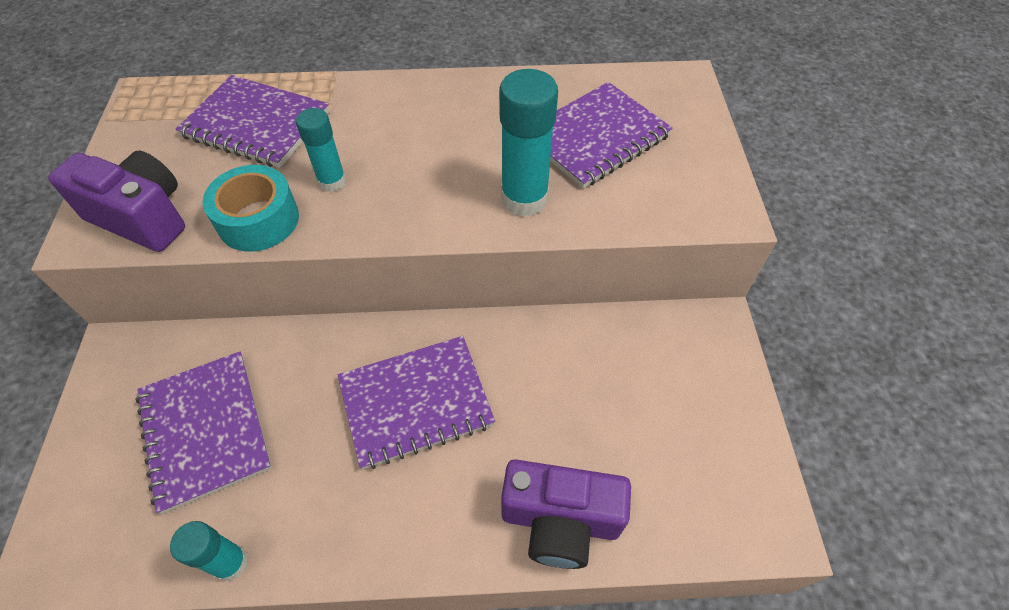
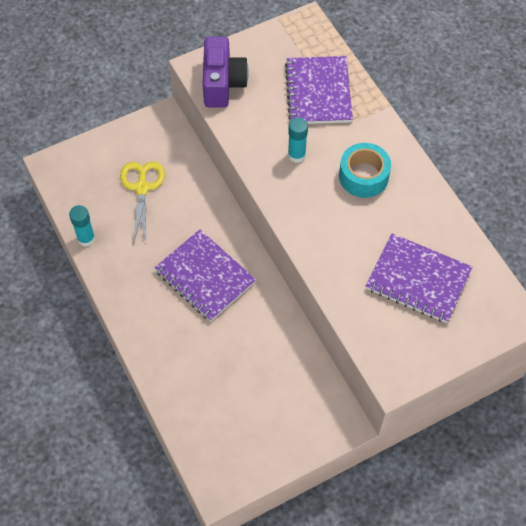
camera: 65 degrees right, 5 degrees up
(205, 430) = (142, 188): purple notebook -> yellow scissors
(258, 220) = (250, 136): turquoise tape -> turquoise tape (363, 176)
(524, 199) = (339, 259): turquoise glue stick -> none
(560, 521) = (172, 376): purple camera -> none

